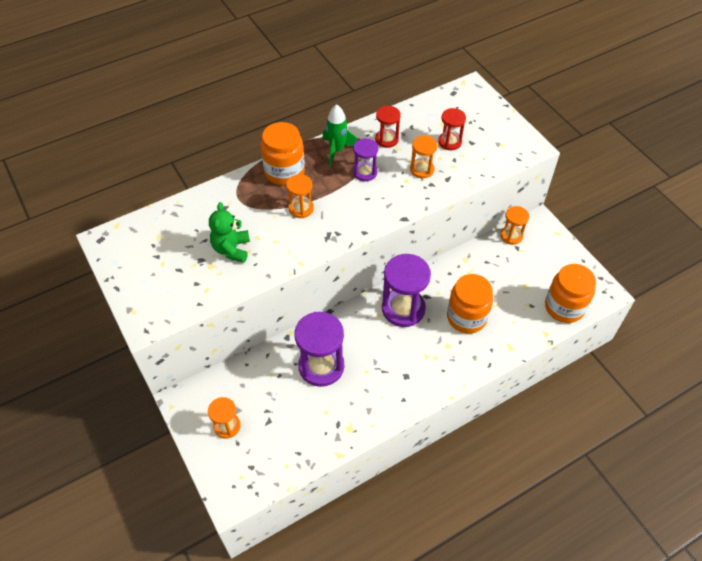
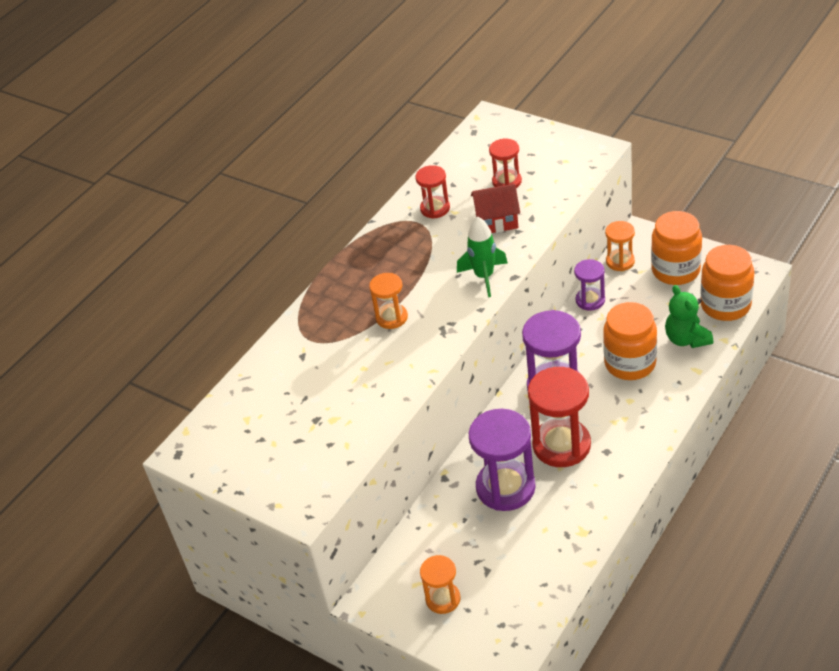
camera: 20 degrees left, 10 degrees down
(231, 249) = (344, 392): green teddy bear -> green teddy bear (686, 339)
(284, 172) = (343, 290): orange jar -> orange jar (675, 270)
(337, 150) = (387, 243): green rocket -> green rocket (484, 277)
(365, 172) = (436, 251): purple hourglass -> purple hourglass (590, 300)
(379, 355) = (561, 445): none -> red hourglass
(422, 169) = (497, 221): orange hourglass -> red house

